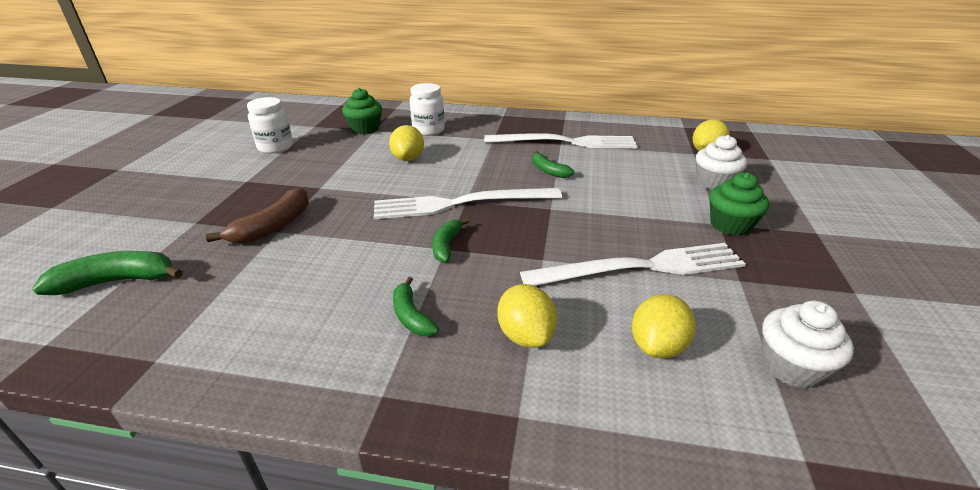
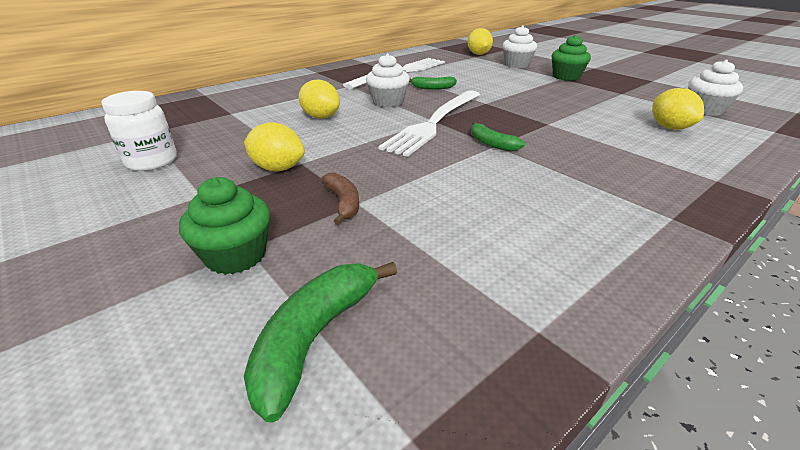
camera: 50 degrees left, 0 degrees up
(273, 226) = (343, 203): brown banana -> brown banana, size x0.63
(365, 129) = (218, 115): green cupcake -> green cupcake (236, 255)
(411, 316) = (577, 181): green banana -> none
(428, 130) = (283, 97): white jar -> none
(479, 167) = (388, 102): none -> white cupcake
(525, 335) = (633, 154): yellow lemon -> yellow lemon (278, 168)
(641, 267) = (587, 106): white fork -> none

